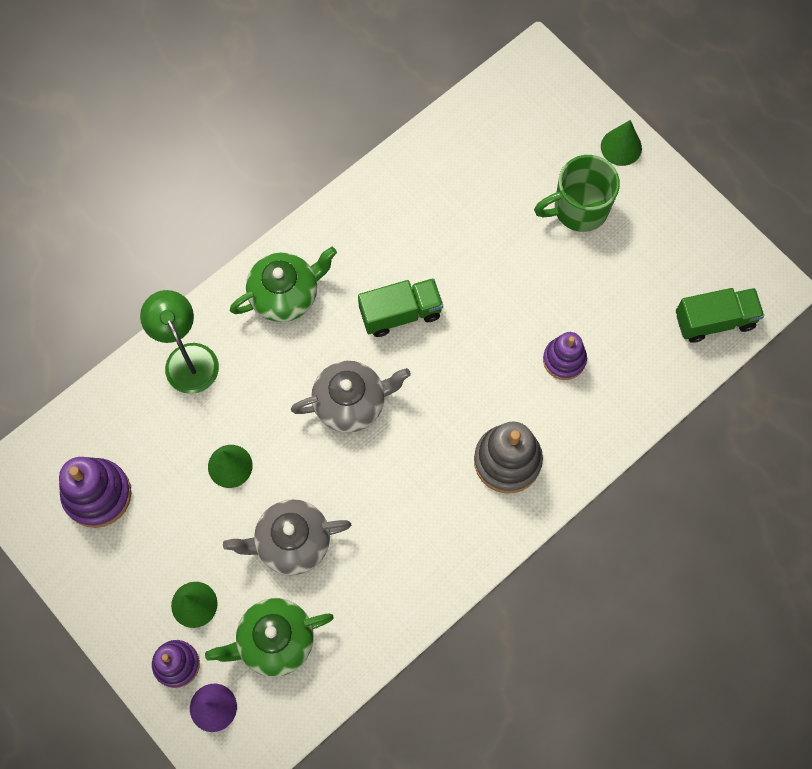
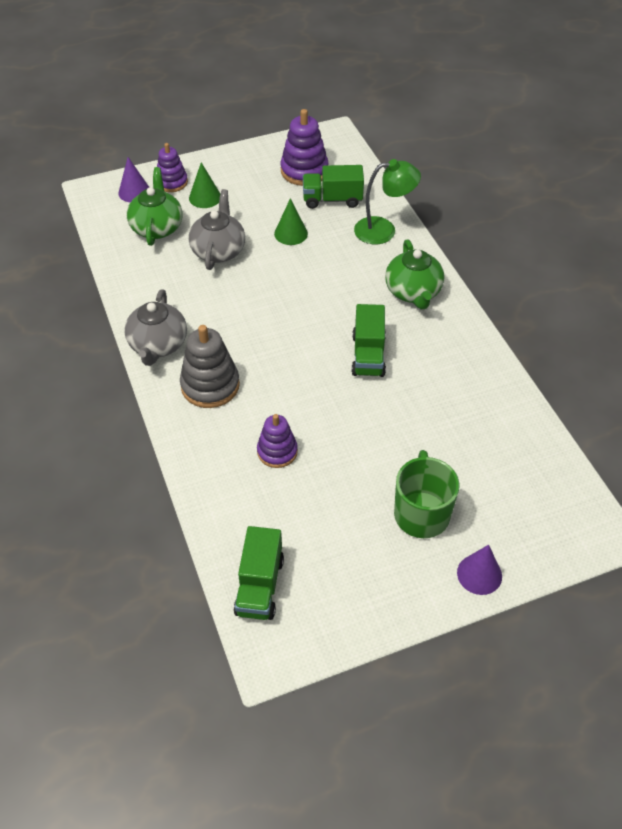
camera: 110 degrees right, 20 degrees down
(147, 438) = (332, 199): none -> green truck
(351, 402) = (306, 307): grey teapot -> grey teapot (158, 345)
(621, 147) = (479, 574): green cone -> purple cone

